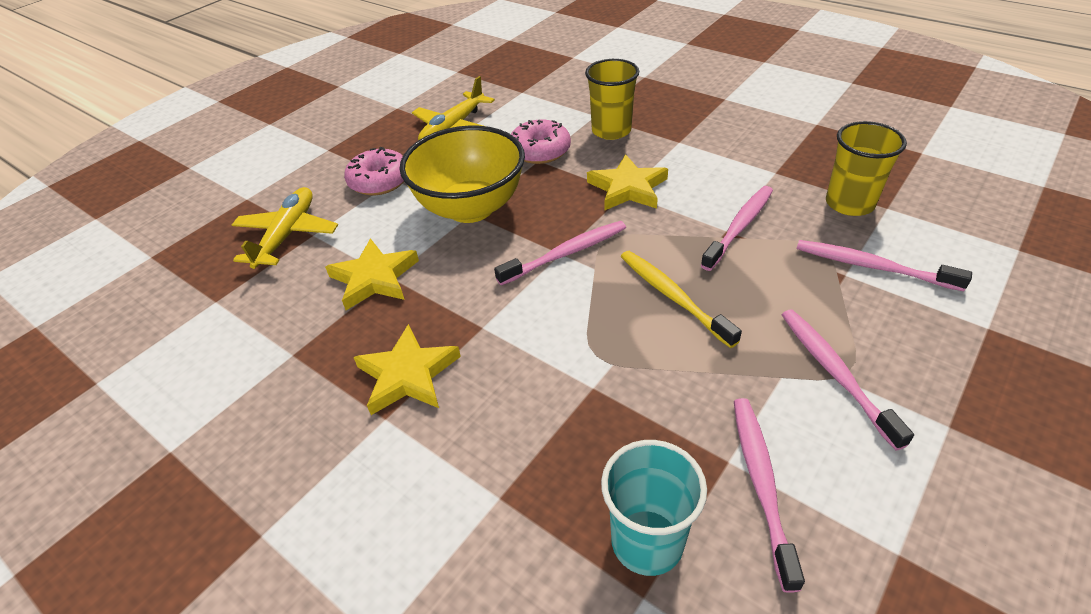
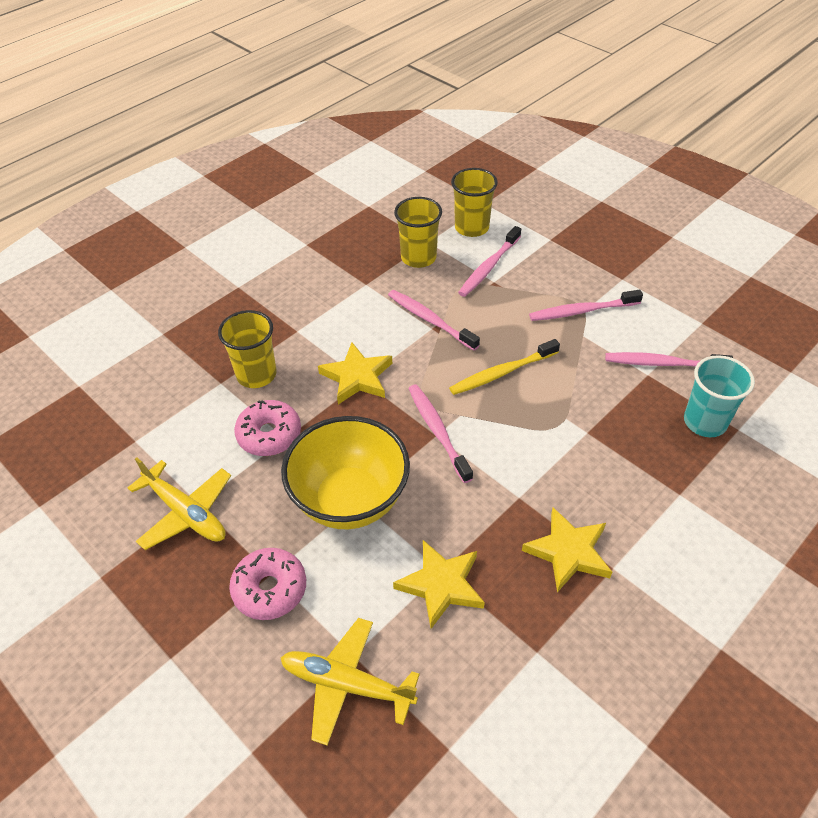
camera: 85 degrees left, 5 degrees up
(949, 242) = (471, 227): none -> yellow cup

